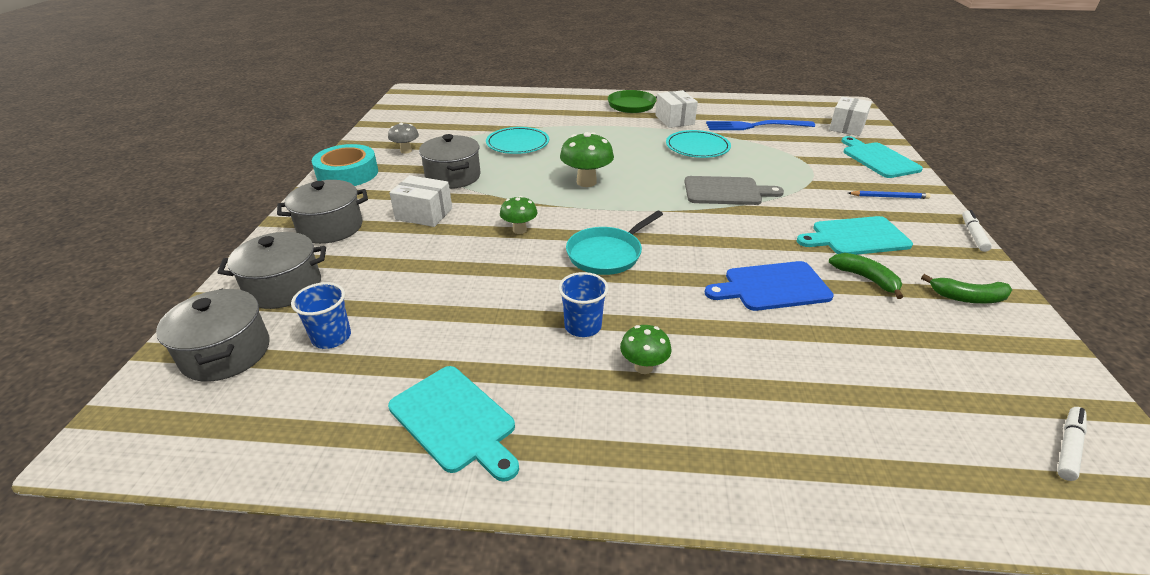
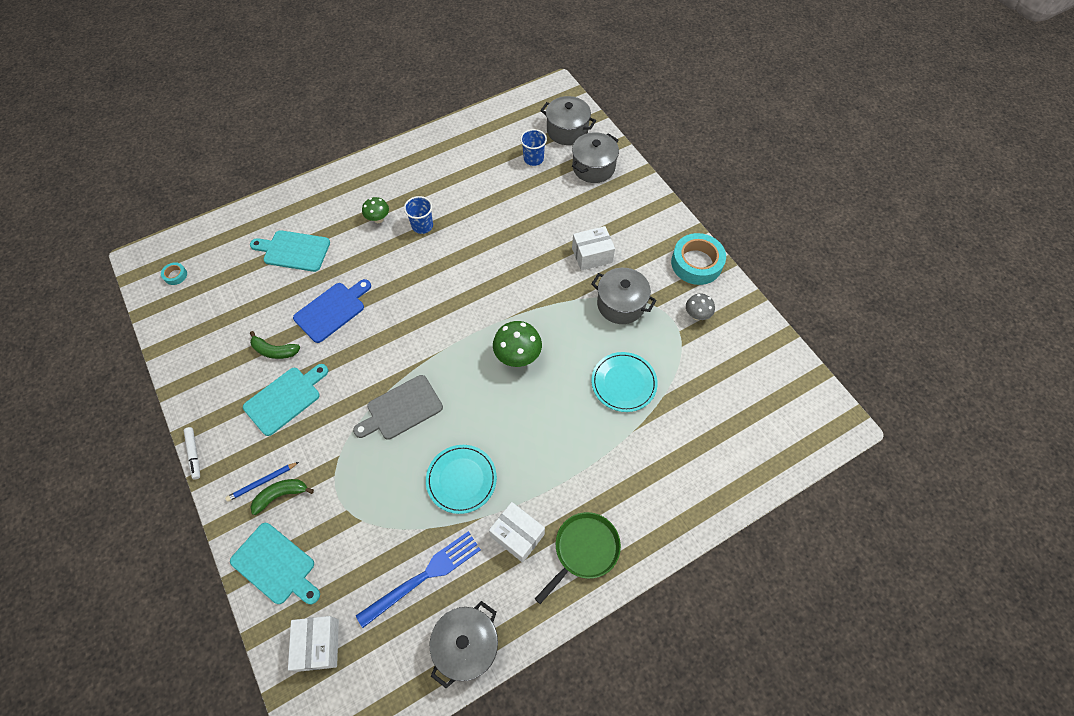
camera: 145 degrees right, 25 degrees up
(330, 227) = (631, 213): grey pot -> grey pot (467, 645)
(455, 421) = (440, 156): turquoise cutting board -> turquoise cutting board (294, 250)
(519, 230) = (517, 275): green mushroom -> none
(607, 254) = (446, 284): turquoise pan -> none
(967, 298) = (208, 366): green banana -> green banana (281, 495)
(1068, 447) = (175, 275): white marker -> turquoise tape

